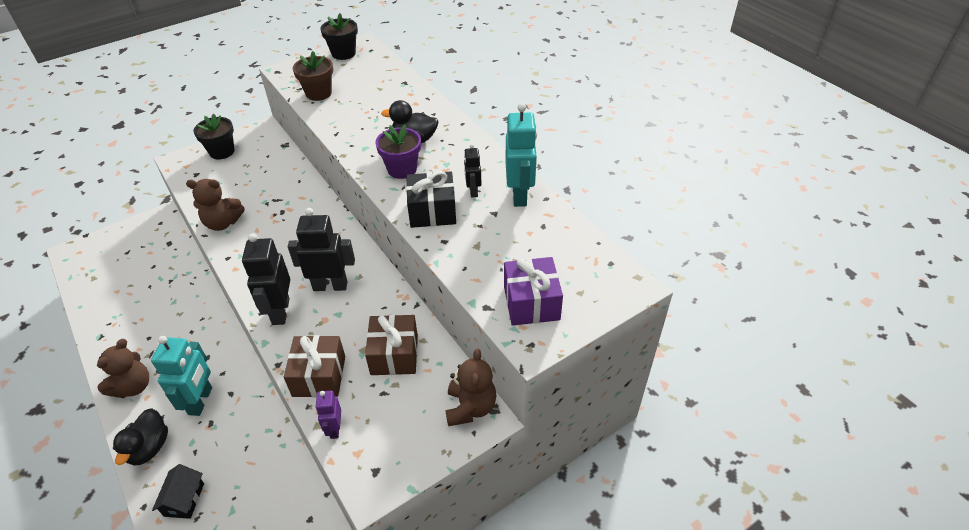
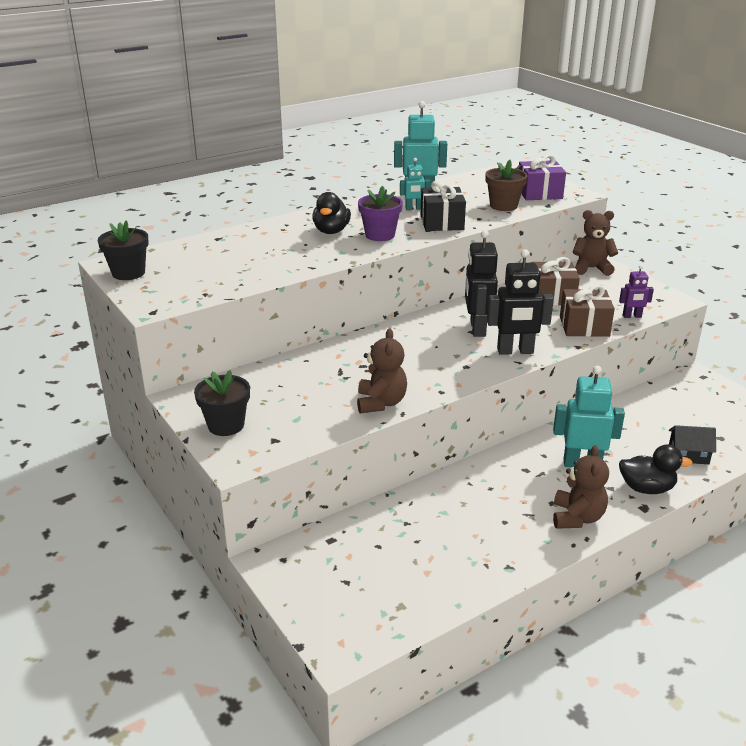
camera: 90 degrees left, 15 degrees down
(133, 386) = (577, 517): brown teddy bear -> brown teddy bear turned 75 degrees clockwise
(318, 93) = (222, 281): brown flower pot -> brown flower pot (503, 206)
(473, 191) = (414, 209): black robot -> turquoise robot

